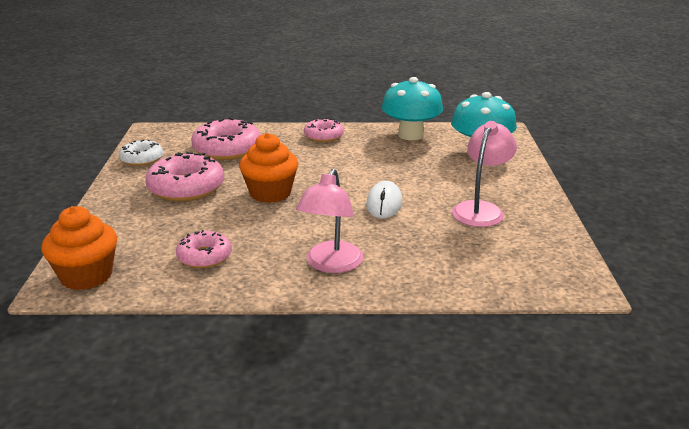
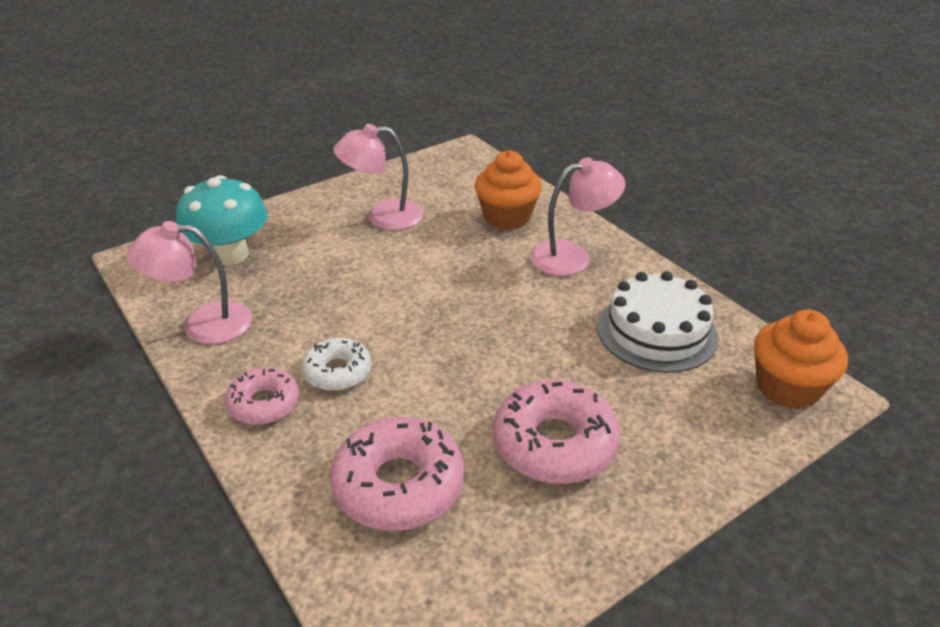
camera: 125 degrees left, 10 degrees up
(142, 159) = (528, 573): white donut -> white donut (337, 372)
(204, 256) = (656, 331): pink donut -> white cake
(270, 193) = (488, 359): orange cupcake -> orange cupcake (507, 217)
(384, 203) = (428, 271): white mouse -> none
(410, 135) = (203, 324): turquoise mushroom -> pink lamp

